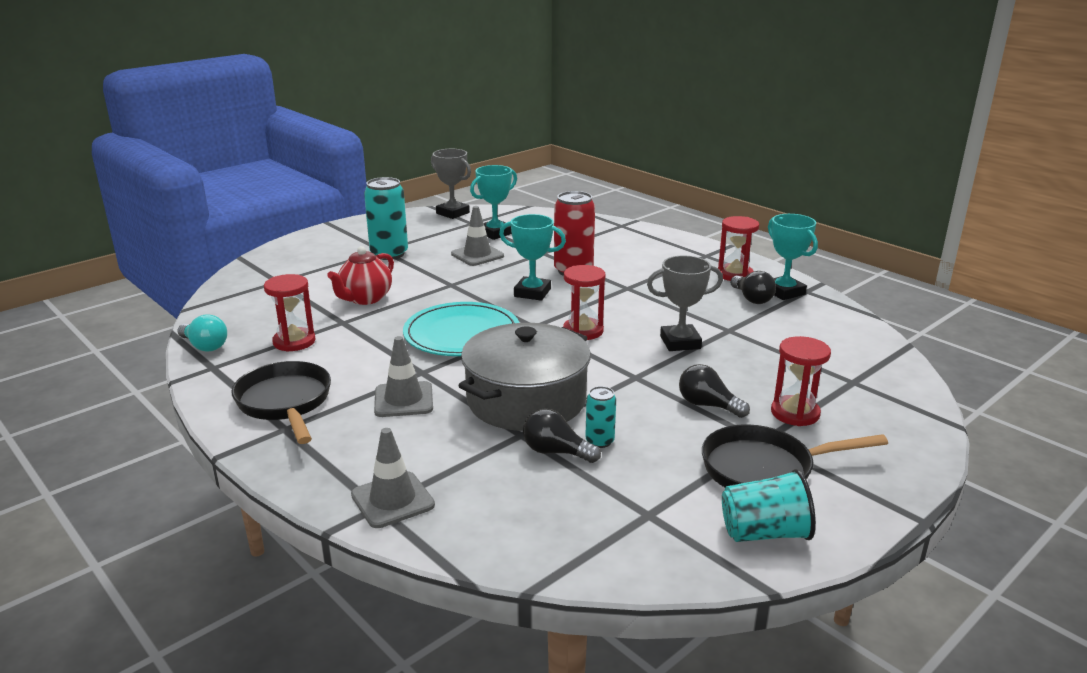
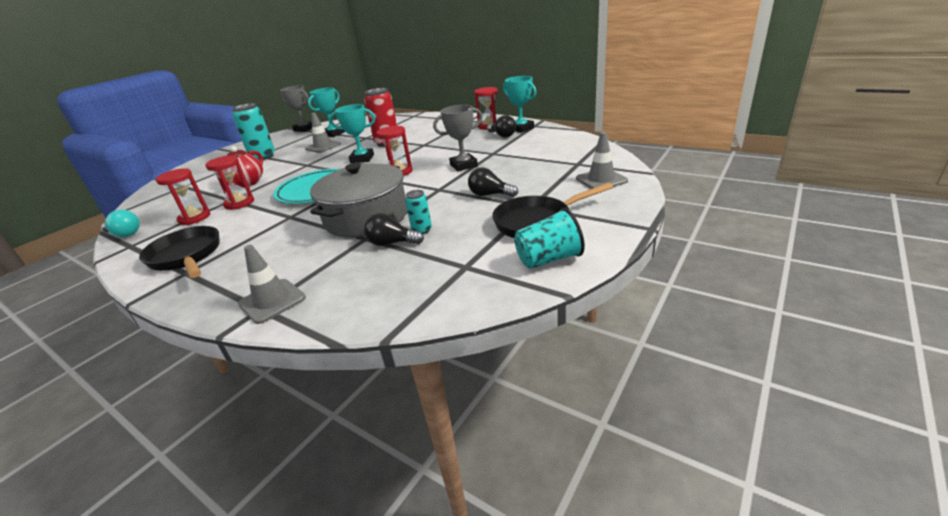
camera: 10 degrees left, 5 degrees up
(403, 400) = (277, 235): grey traffic cone -> grey traffic cone (601, 180)
(795, 413) = (547, 187): red hourglass -> red hourglass (239, 203)

